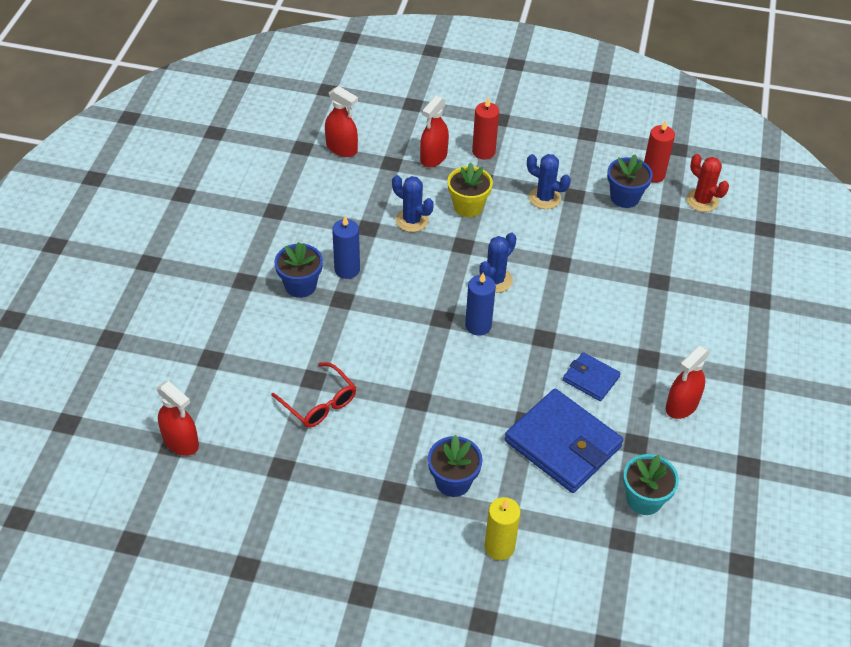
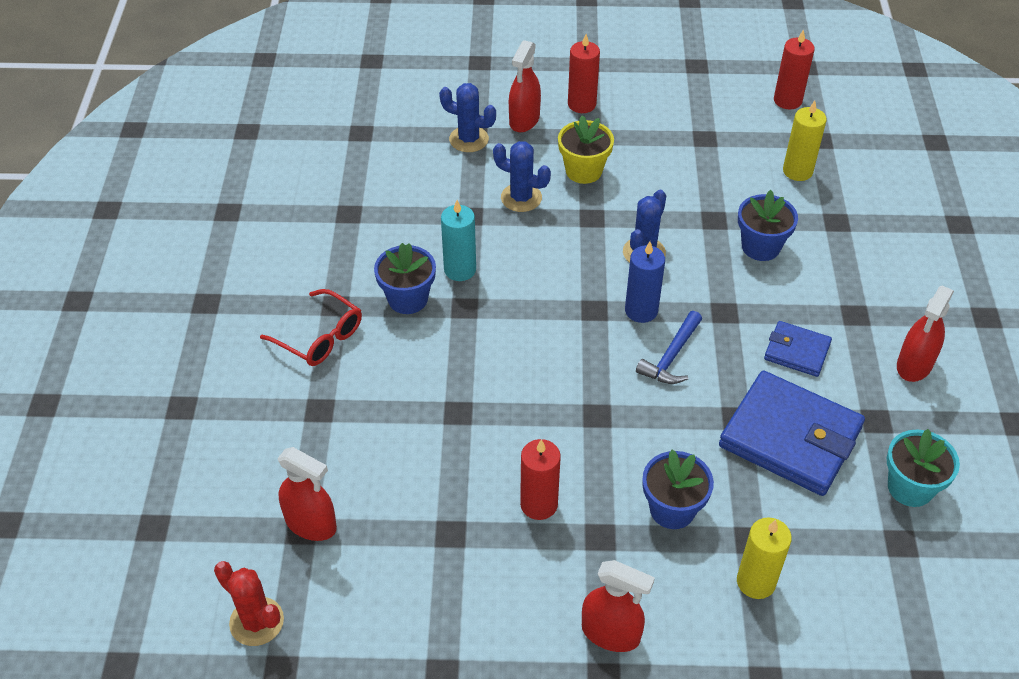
camera: 10 degrees left, 0 degrees up
(319, 403) = (475, 441): red glasses -> red glasses (320, 337)
(342, 148) = (410, 126): red spray bottle -> red spray bottle (611, 633)
(347, 269) = (460, 270): blue candle -> turquoise candle
(353, 459) = (539, 504): none -> red candle
(490, 365) = (671, 356): none -> blue hammer
(544, 198) = (671, 147): blue cactus -> blue cactus (469, 139)
(624, 197) = (764, 131): blue flower pot -> blue flower pot (760, 247)
(641, 234) = (797, 171): none -> yellow candle
(702, 200) = (853, 121): red cactus -> red cactus (256, 621)

